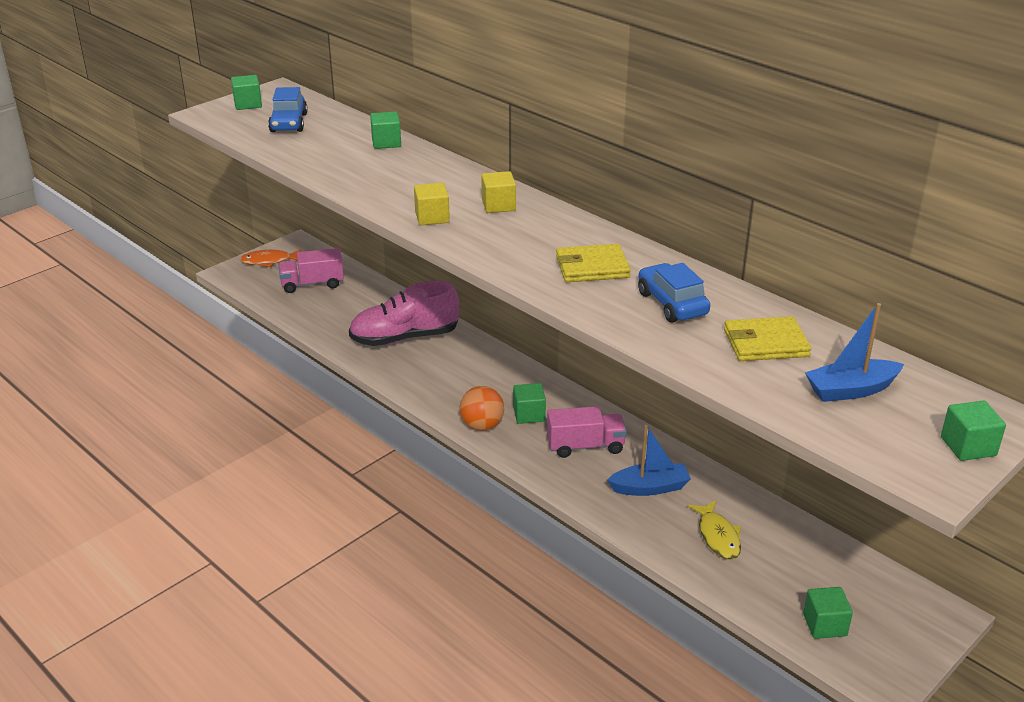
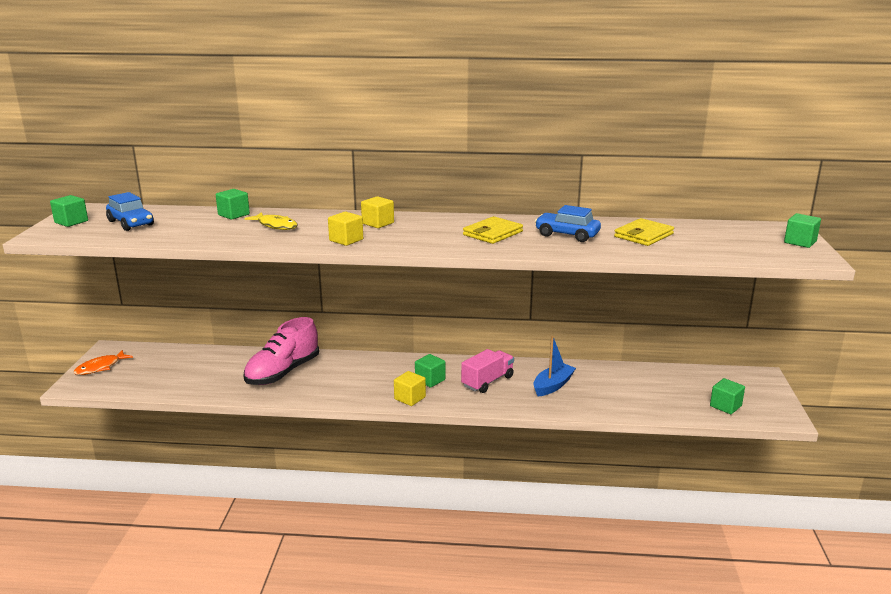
camera: 40 degrees left, 10 degrees down
(312, 284) = (161, 368): pink truck -> none
(482, 426) = (410, 398): orange ball -> yellow cube
(718, 536) = (620, 392): yellow fish -> yellow fish (276, 225)
(851, 390) = (716, 239): blue boat -> none

